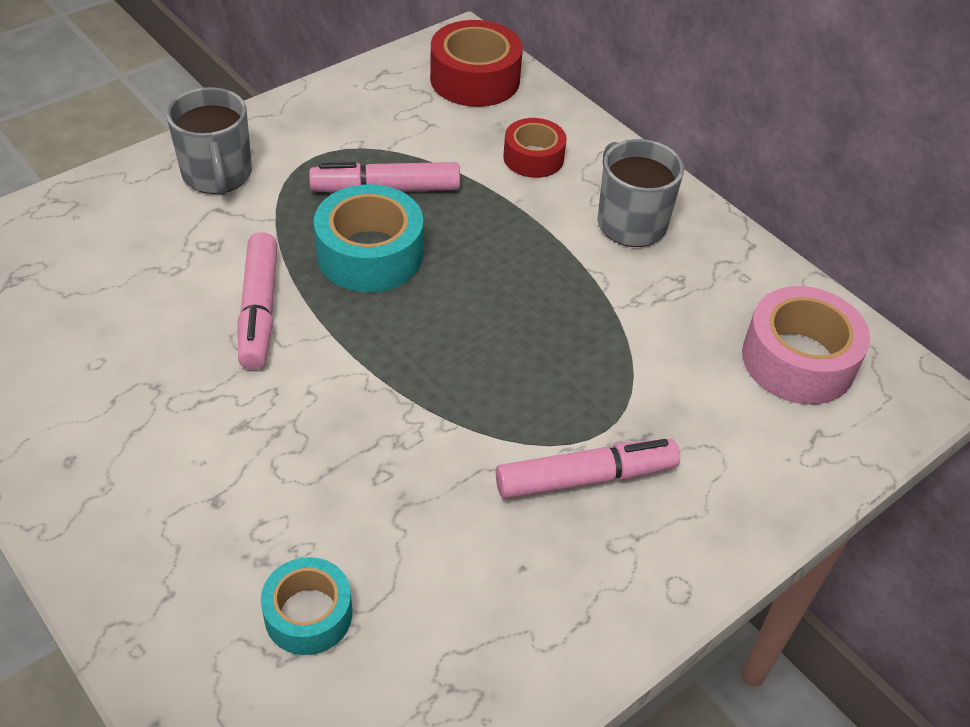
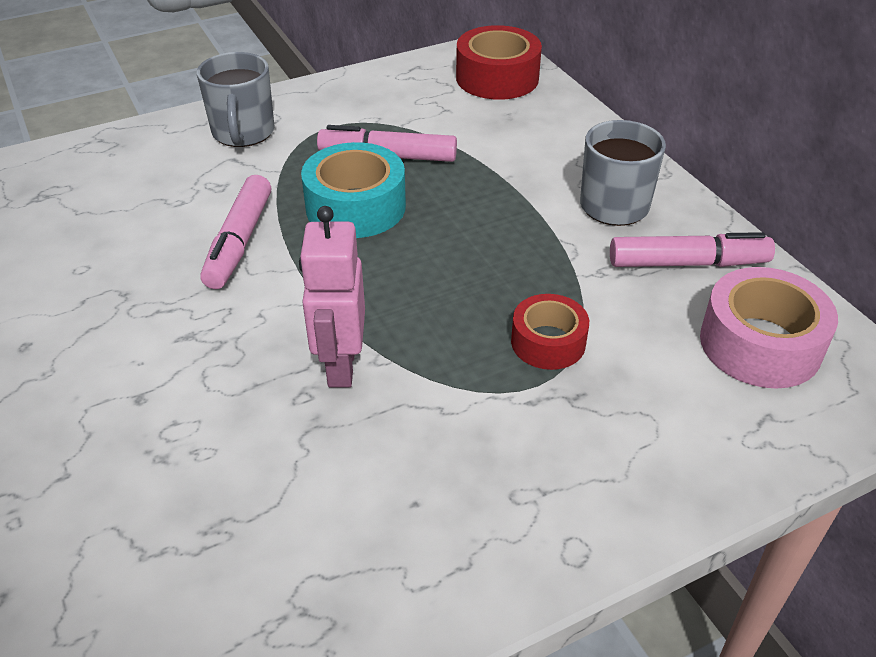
camera: 15 degrees right, 5 degrees down
(308, 614) = (186, 515): turquoise tape -> none
(410, 437) = (340, 366): none -> pink robot
(533, 158) = (533, 143): red tape -> red tape (548, 342)
(585, 478) = (504, 426): pink marker -> pink marker (687, 263)

